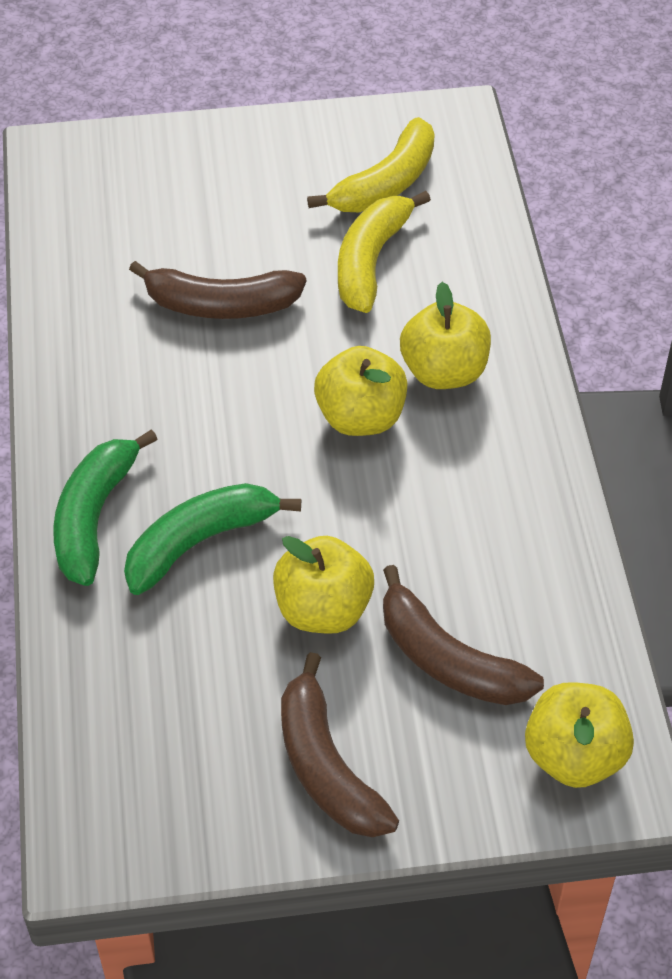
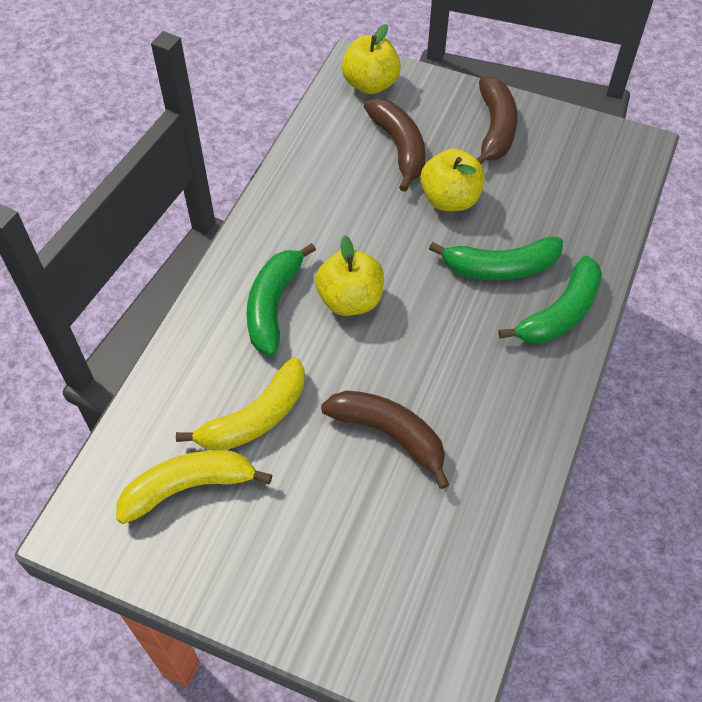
camera: 150 degrees left, 5 degrees up
(444, 372) = (273, 305): yellow apple -> green banana

